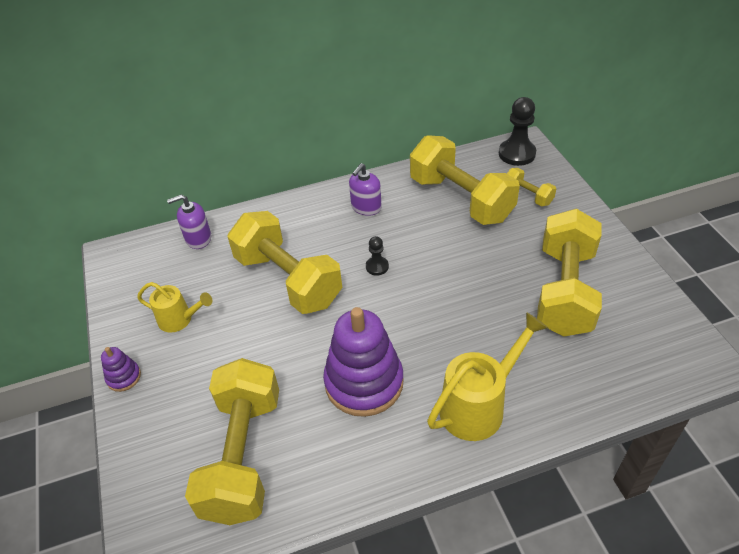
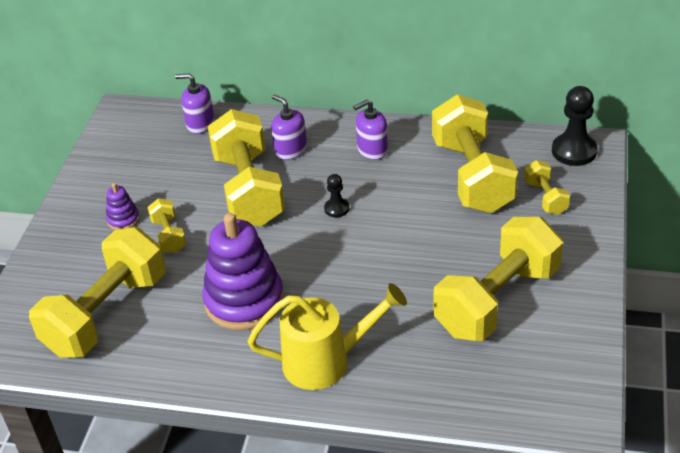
camera: 30 degrees right, 5 degrees down
(124, 377) = (61, 216): purple stacking toy -> purple stacking toy (123, 219)
(180, 320) = (135, 188): yellow watering can -> none
(246, 351) = (169, 236): none -> yellow dumbbell
(298, 232) = (290, 150): none -> purple soap dispenser

